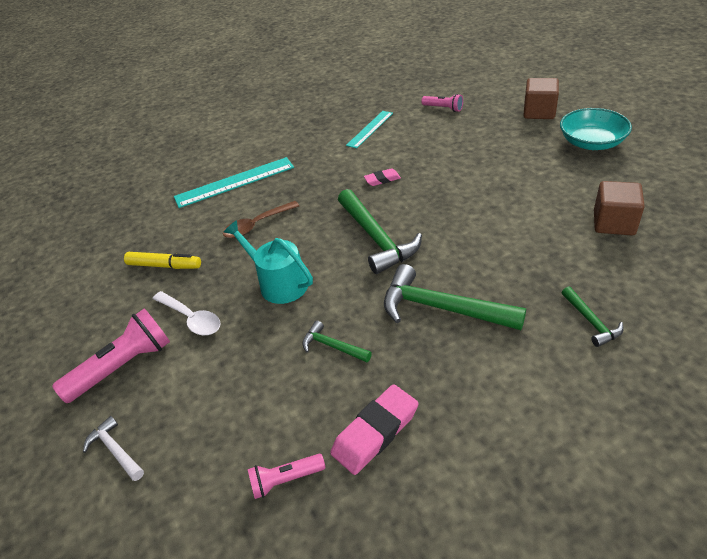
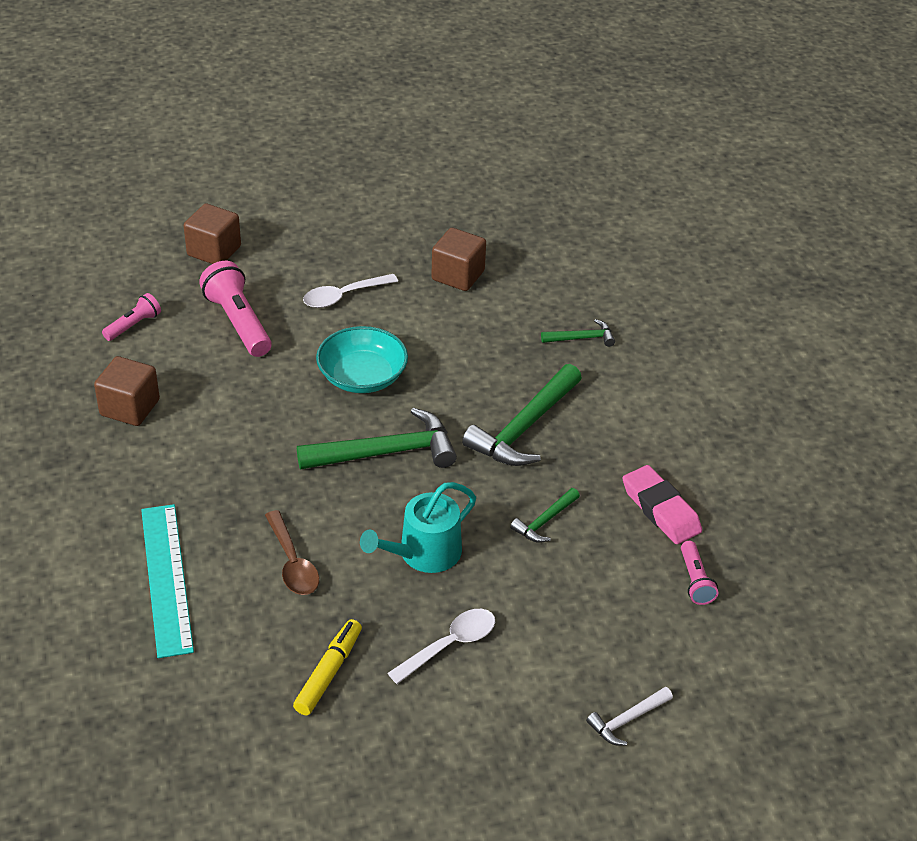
camera: 85 degrees left, 0 degrees up
(123, 366) = (506, 717): pink flashlight -> pink flashlight (238, 322)
(370, 129) = (130, 407): turquoise ruler -> brown cube
(382, 179) = (267, 422): pink eraser -> none
(536, 174) = (343, 296): none -> white spoon
(591, 142) = (310, 237): turquoise bowl -> turquoise bowl (362, 376)

